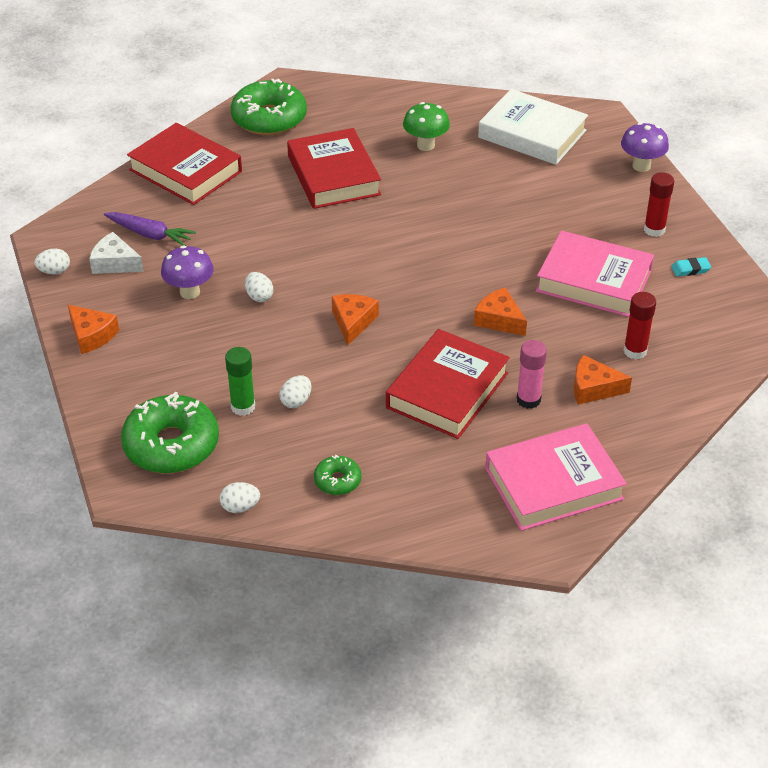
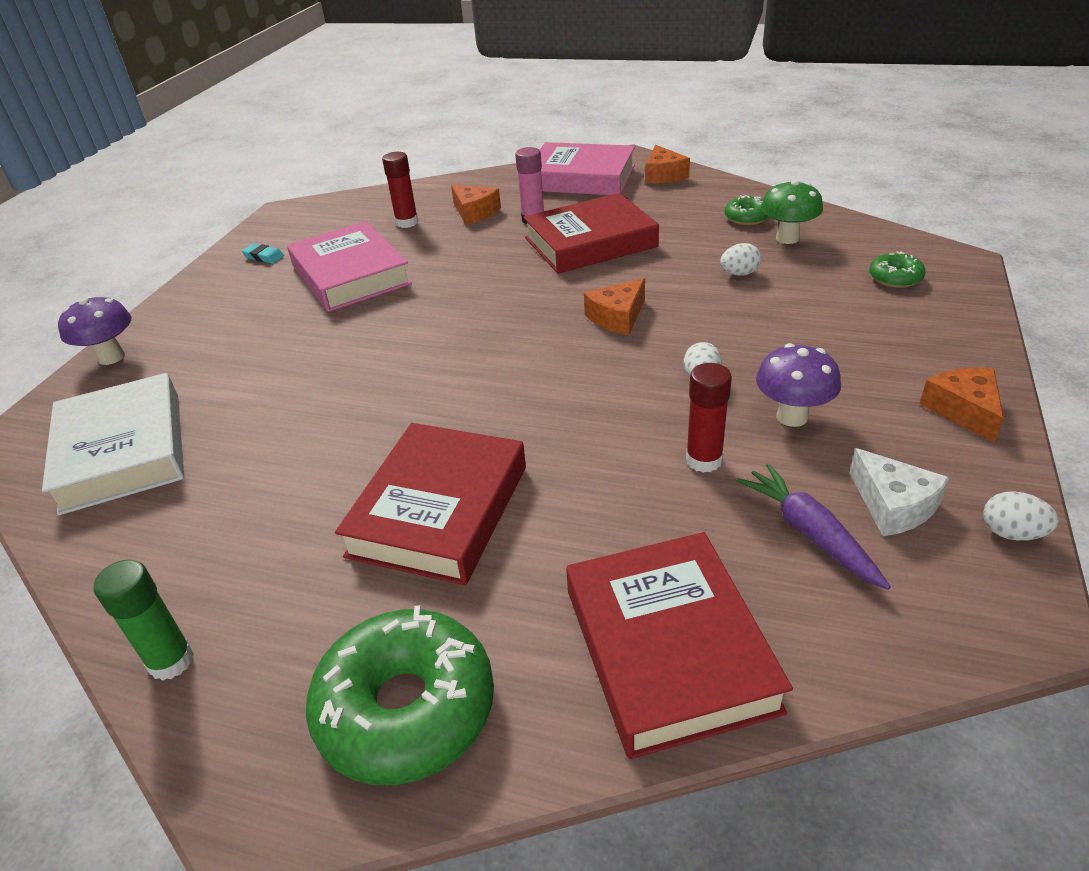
camera: 140 degrees left, 5 degrees down
(171, 445) = (895, 278): green donut -> green donut, size x0.48
(240, 507) = (847, 224): white egg -> none
(243, 407) = (798, 285): green glue stick -> green glue stick (171, 661)
(425, 145) = (259, 500): green mushroom -> green mushroom (787, 238)
(499, 320) = (476, 274): orange cheese -> orange cheese (663, 175)
(654, 230) = (226, 295): red glue stick -> red glue stick (704, 460)

